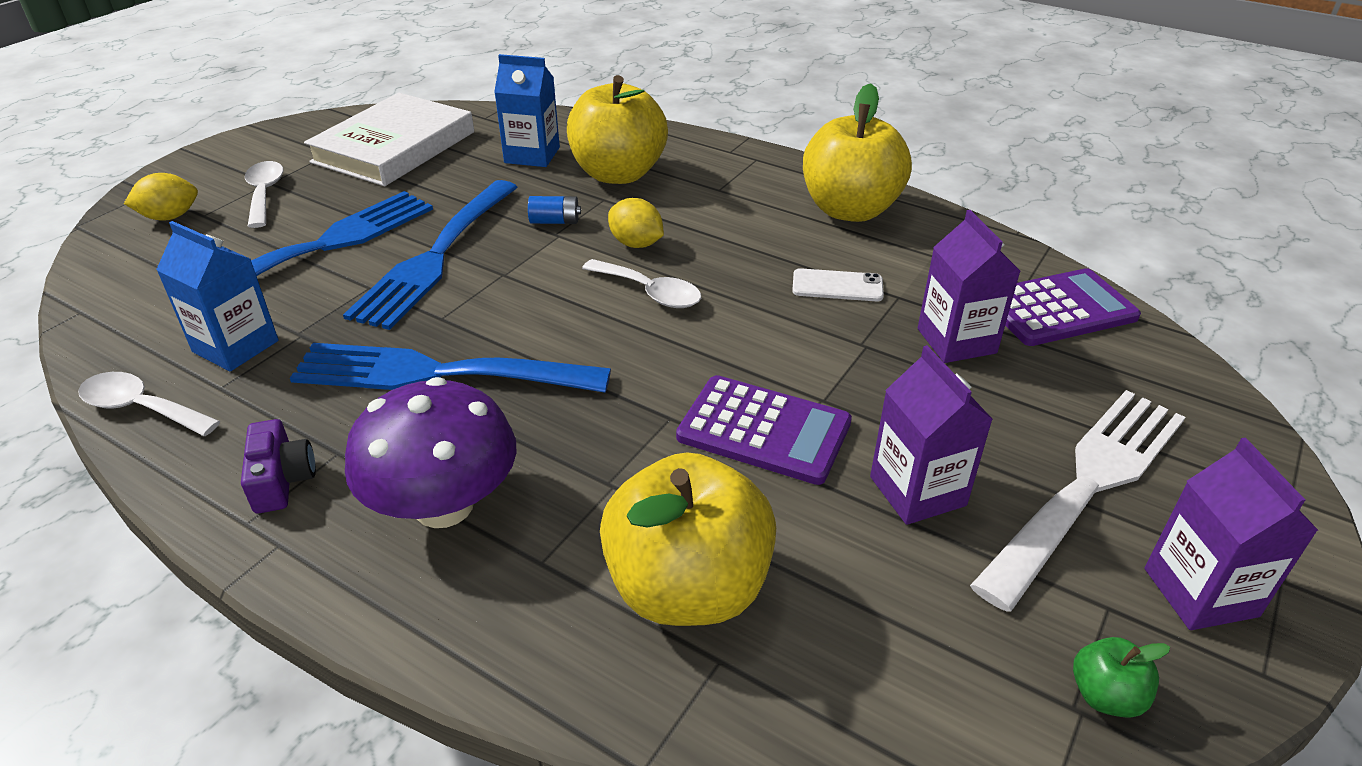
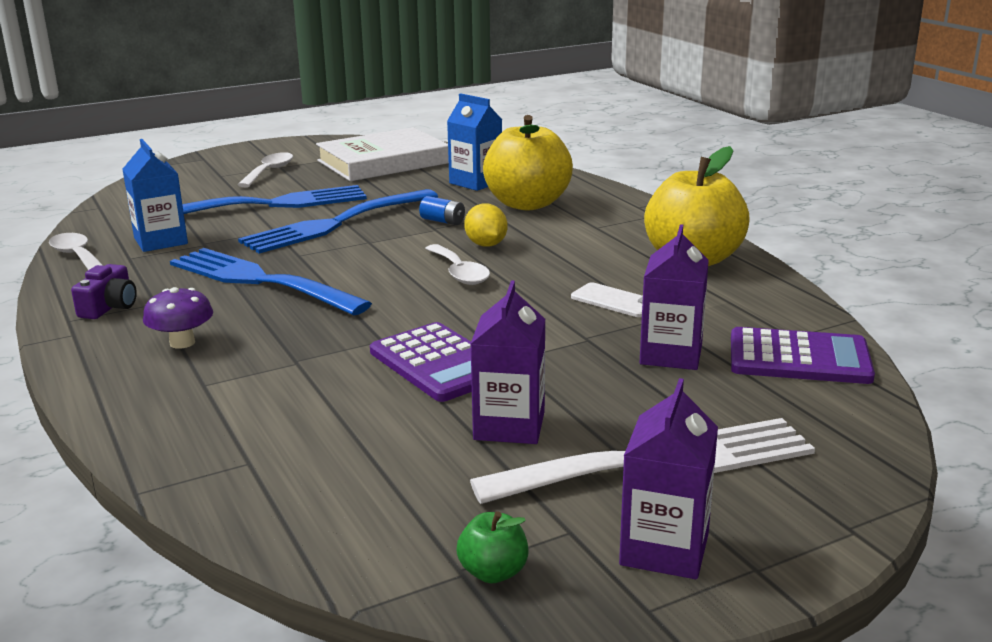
camera: 30 degrees right, 15 degrees down
(170, 217) = (200, 173): yellow lemon -> none
(444, 505) = (182, 343): purple mushroom -> purple mushroom, size x0.55
(688, 588) = (276, 423): yellow apple -> none

